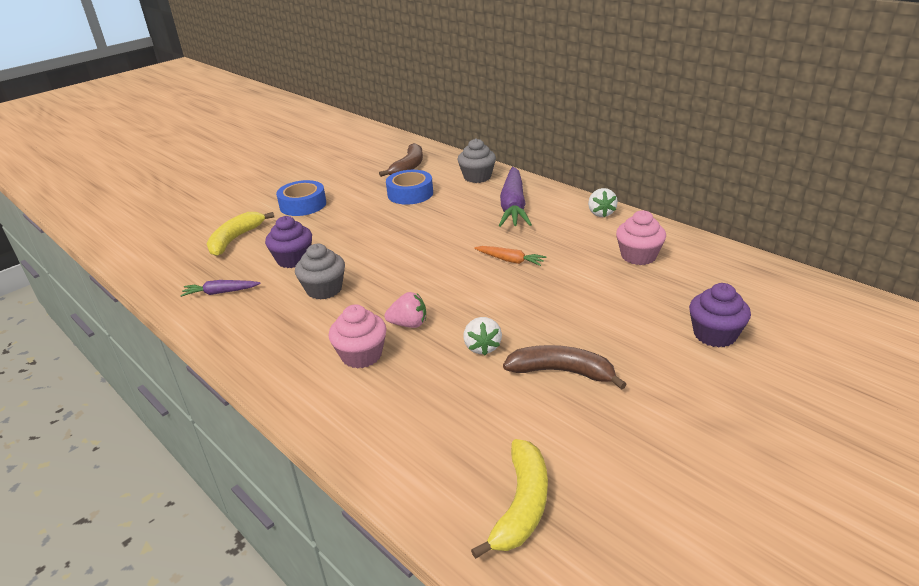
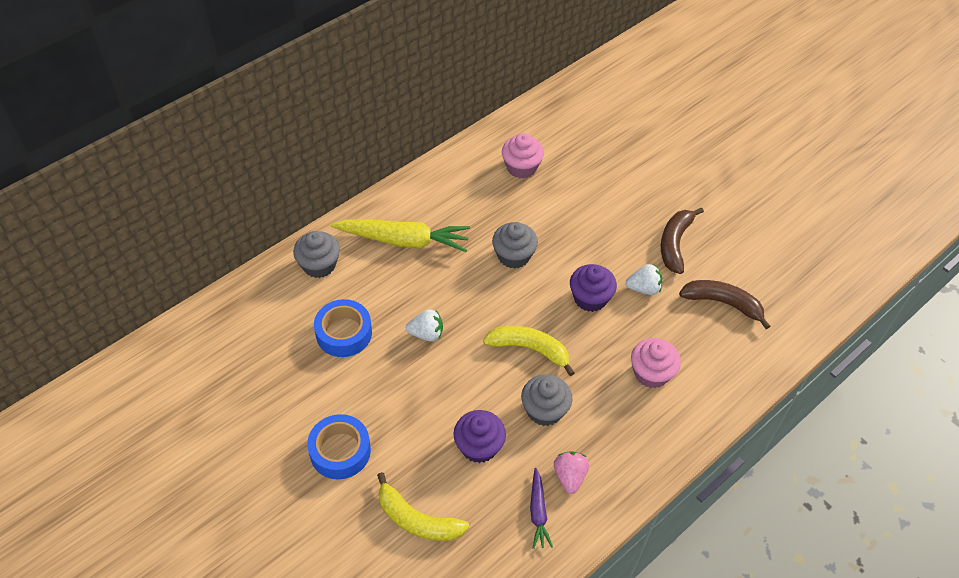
camera: 90 degrees left, 20 degrees up
(408, 167) = (263, 334): brown banana -> brown banana (723, 303)
(408, 324) = (609, 338): pink strawberry -> pink strawberry (569, 476)
(510, 260) = (513, 256): orange carrot -> grey cupcake
(513, 206) = (403, 240): purple carrot -> yellow carrot
(521, 505) = (799, 282): yellow banana -> yellow banana (529, 349)
(601, 213) = (437, 176): white strawberry -> white strawberry (426, 334)
(714, 334) = (635, 152): purple cupcake -> purple cupcake (590, 298)

